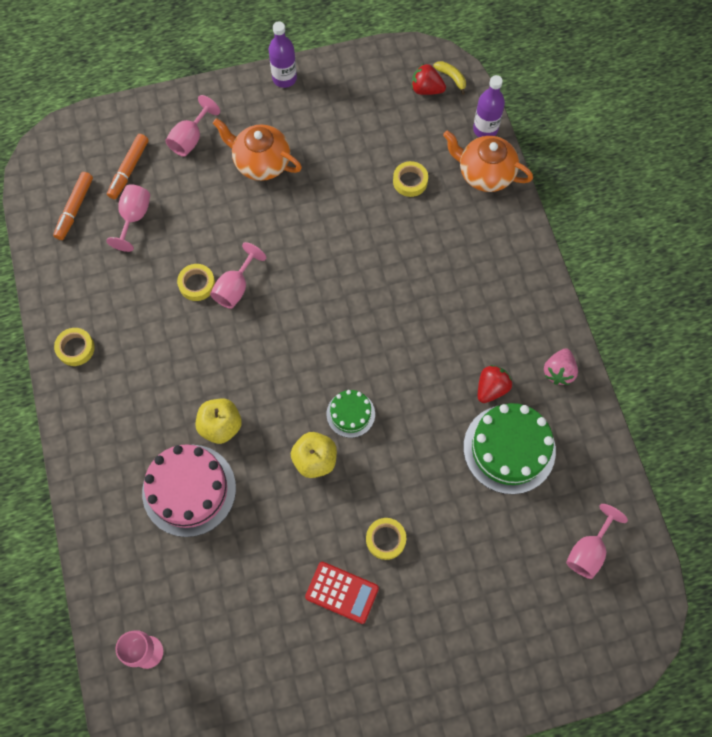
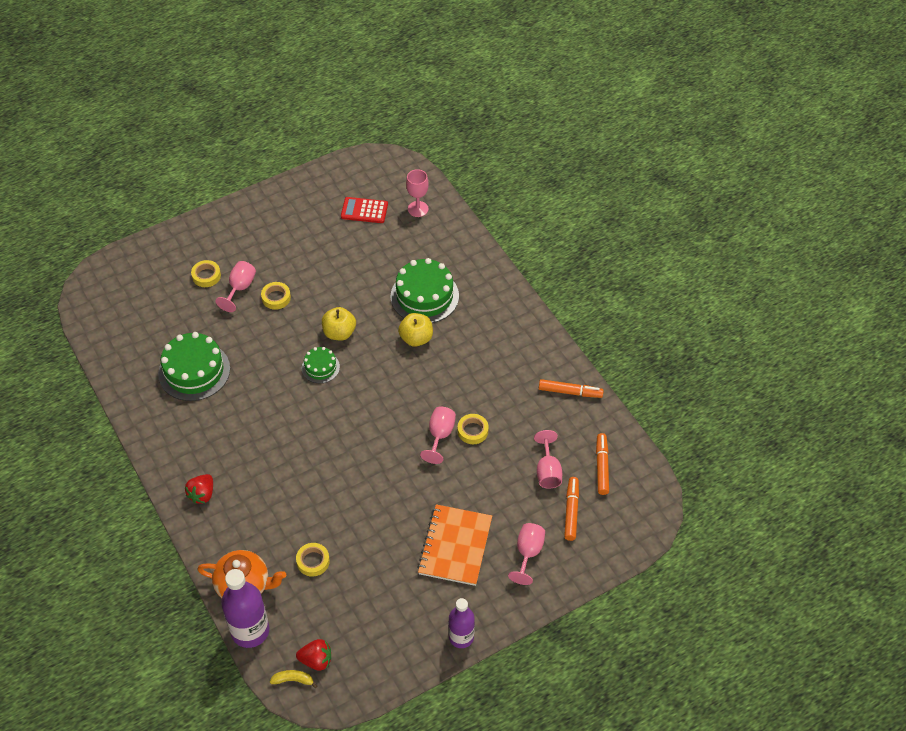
camera: 165 degrees right, 15 degrees down
(67, 305) = (570, 392): none -> orange marker
(75, 348) = (548, 364): yellow tape -> yellow tape (206, 276)
(189, 490) = (424, 296): pink cake -> green cake
(261, 163) = (455, 546): orange teapot -> orange notebook
(342, 592) = (299, 263): red calculator -> red calculator (364, 210)
(451, 78) = (293, 680): yellow banana -> yellow banana turned 150 degrees clockwise
(485, 129) = (250, 631): purple bottle -> purple bottle, size x1.54
(491, 388) = (213, 408): red strawberry -> red strawberry (202, 494)
(558, 372) = (160, 432): pink strawberry -> none
(588, 550) = (129, 322): pink goblet -> pink goblet (240, 288)

